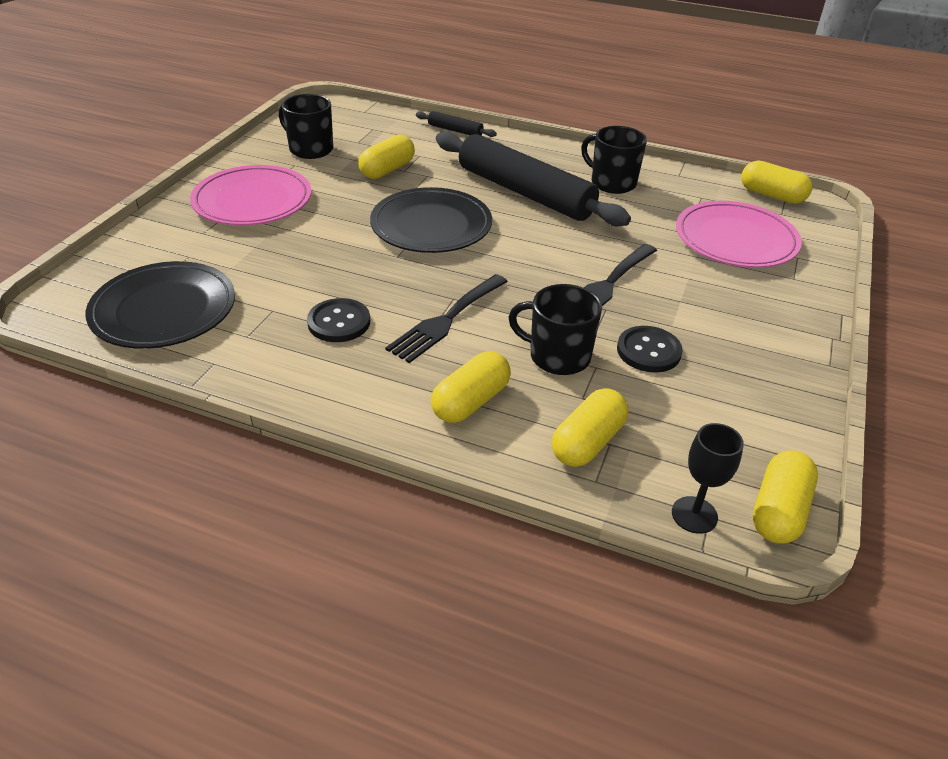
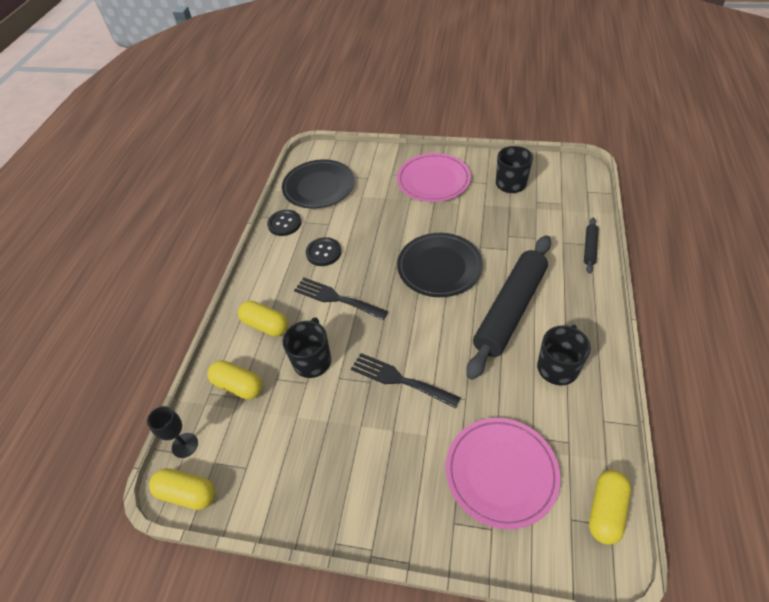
camera: 85 degrees right, 10 degrees up
(387, 170) = (503, 227): yellow capsule -> none
(648, 351) = (327, 412): black button -> black button (284, 224)

